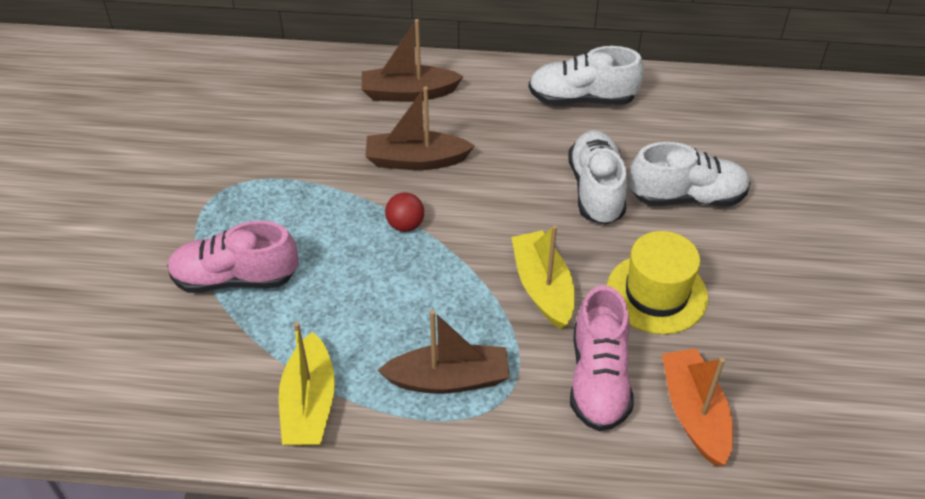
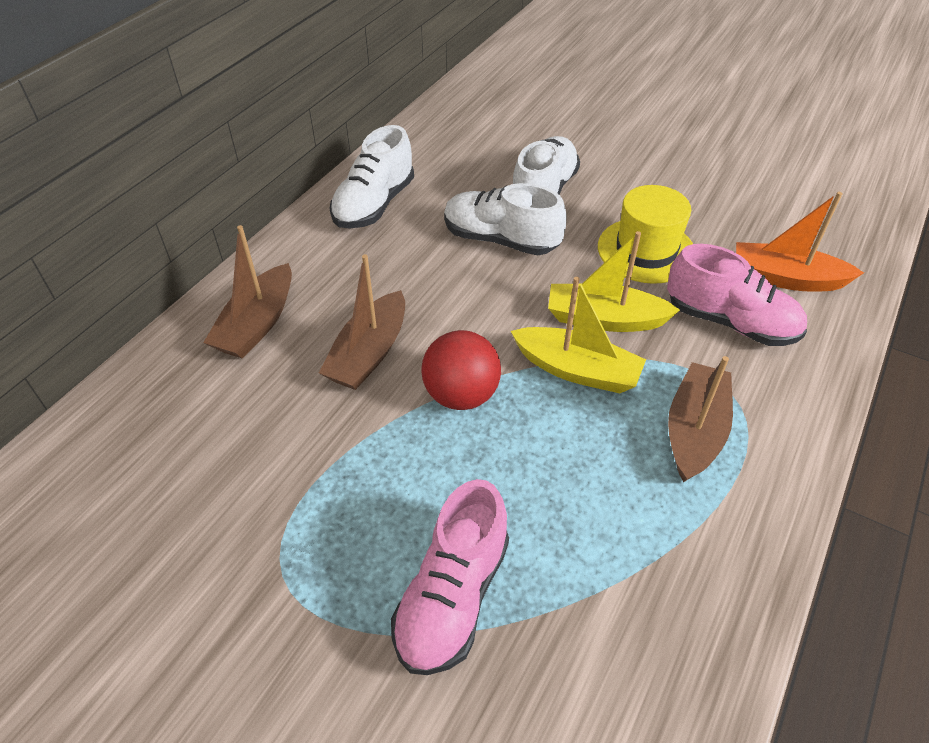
camera: 65 degrees left, 0 degrees up
(309, 404) = (688, 572): yellow boat -> yellow boat (577, 370)
(405, 225) = (461, 395): red ball -> red ball, size x1.63

